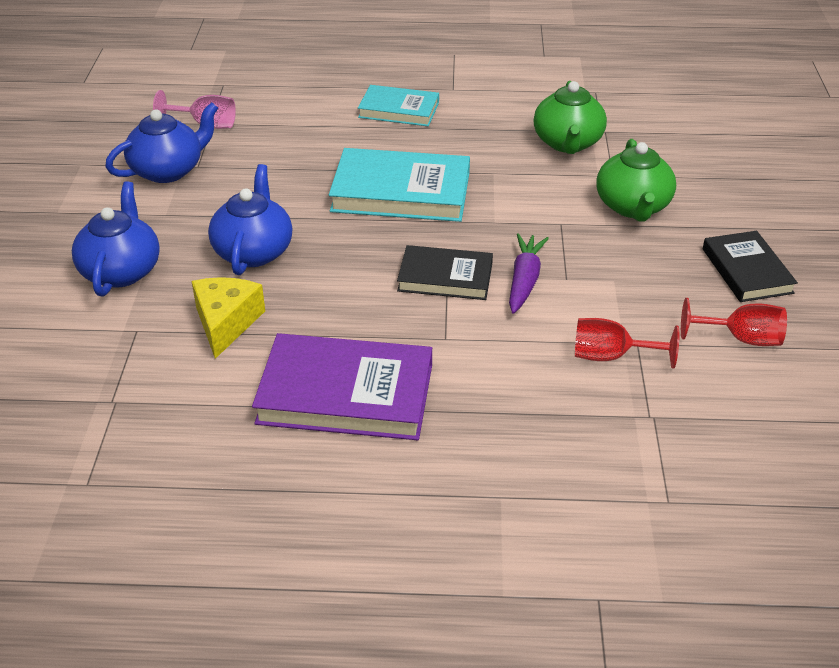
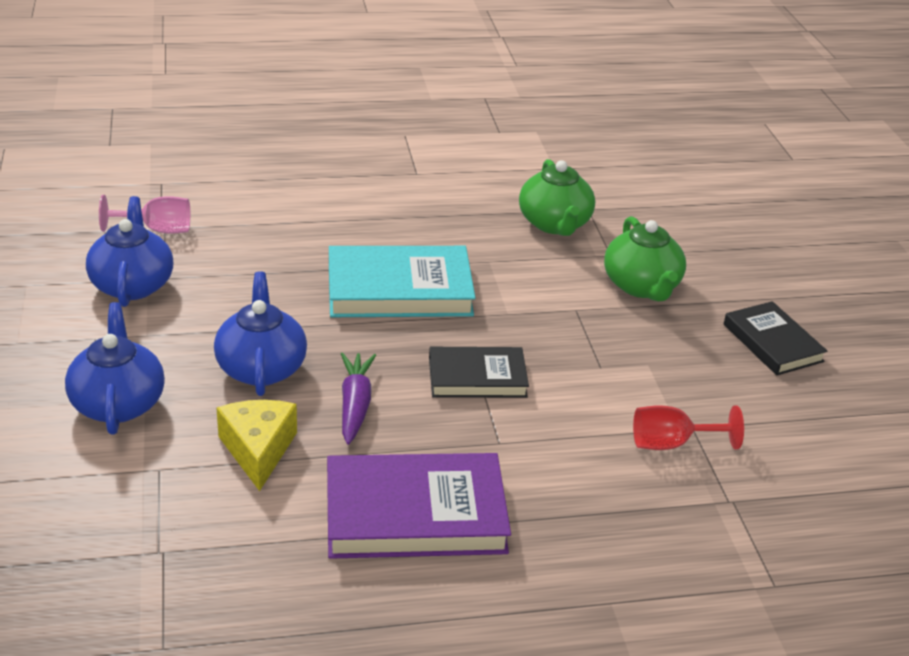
camera: 15 degrees left, 5 degrees down
(168, 170) = (132, 285): blue teapot -> blue teapot turned 45 degrees counterclockwise
(399, 110) = (366, 200): turquoise book -> none
(524, 280) = (559, 372): purple carrot -> purple carrot (355, 404)
(741, 339) = (789, 413): red goblet -> none

